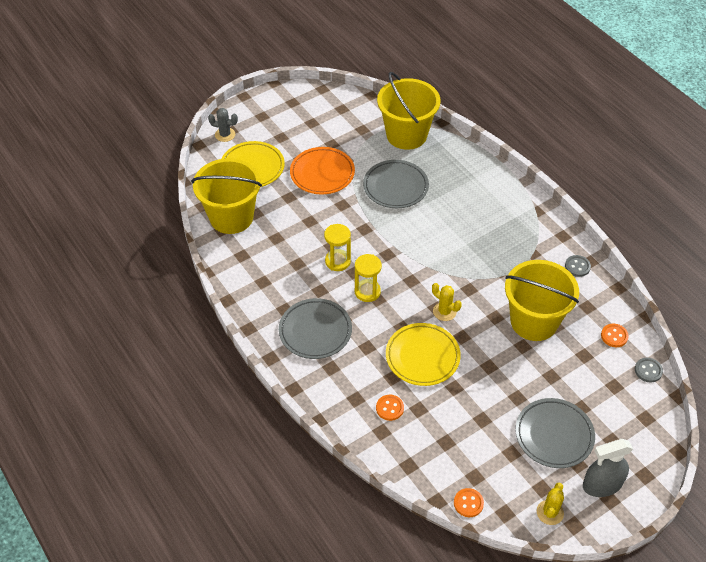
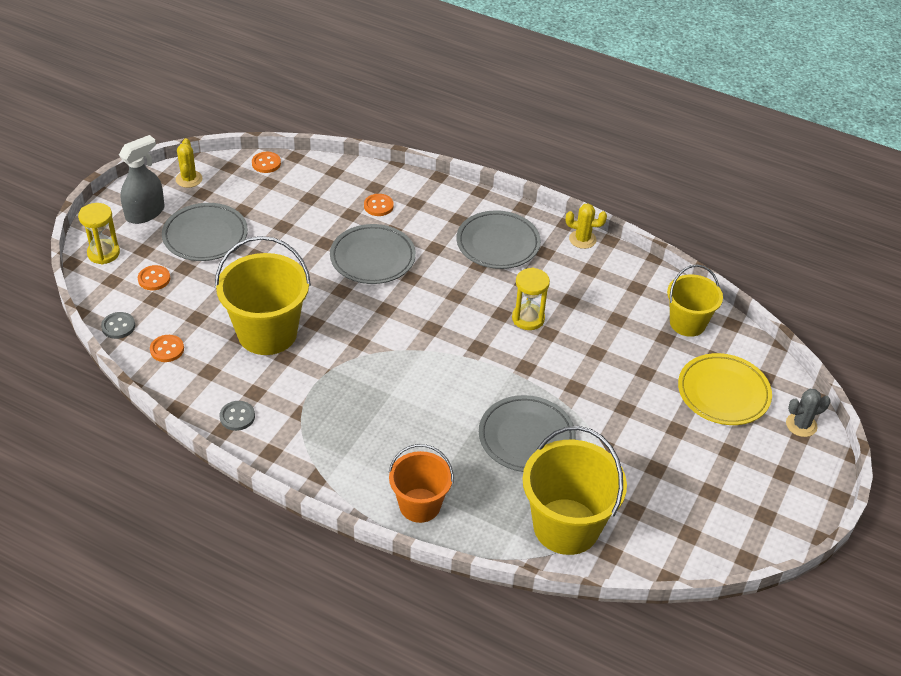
camera: 150 degrees right, 5 degrees down
(231, 217) = (687, 323): yellow bucket -> yellow bucket, size x0.63
(322, 173) = (632, 419): orange plate -> none
(367, 292) = (472, 299): yellow hourglass -> yellow hourglass (103, 253)
(422, 357) = (372, 258): yellow plate -> grey plate
(444, 311) = (374, 308): yellow cactus -> yellow cactus (582, 239)
(484, 174) = (420, 505): none -> orange bucket
(610, 406) = (154, 279): none -> orange button

